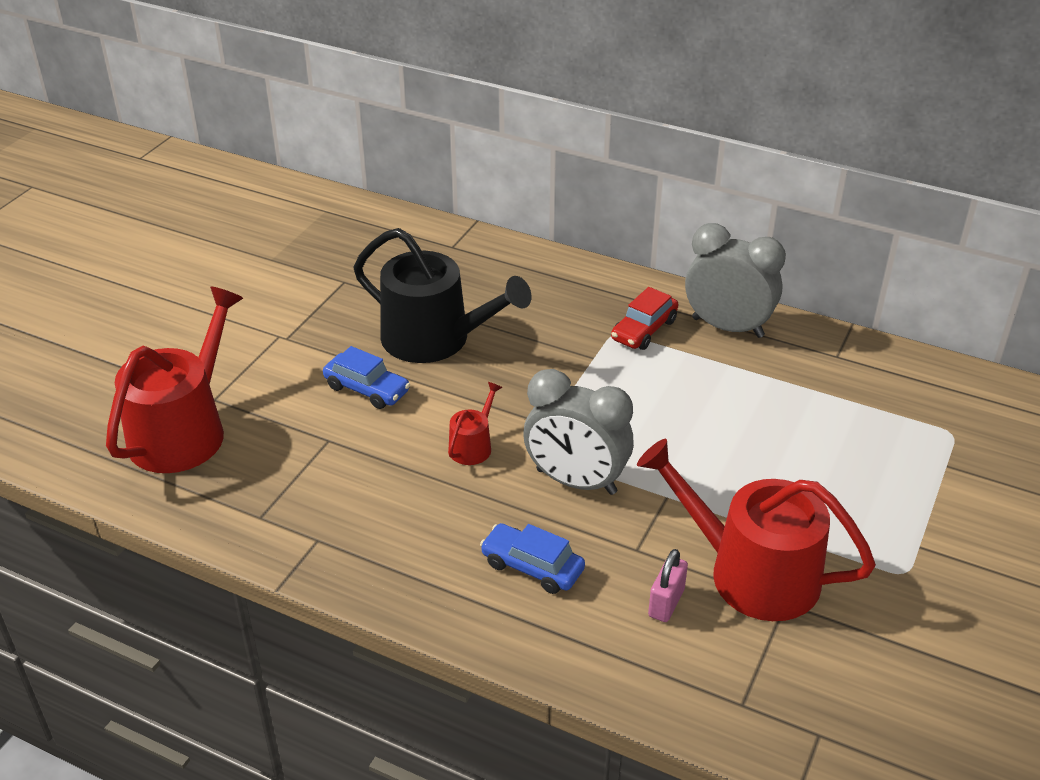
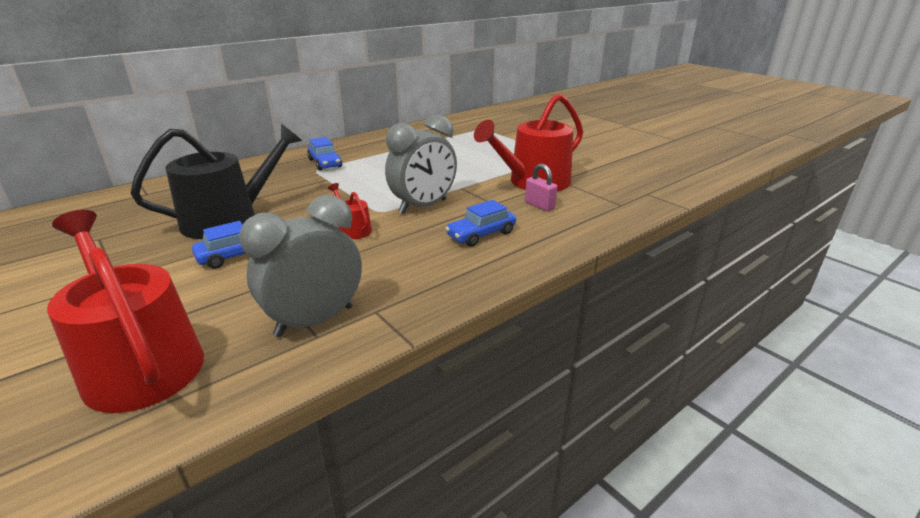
camera: 65 degrees left, 10 degrees down
(644, 330) = (325, 163): red car -> blue car
(727, 327) = (354, 147): grey clock -> grey clock (315, 321)

